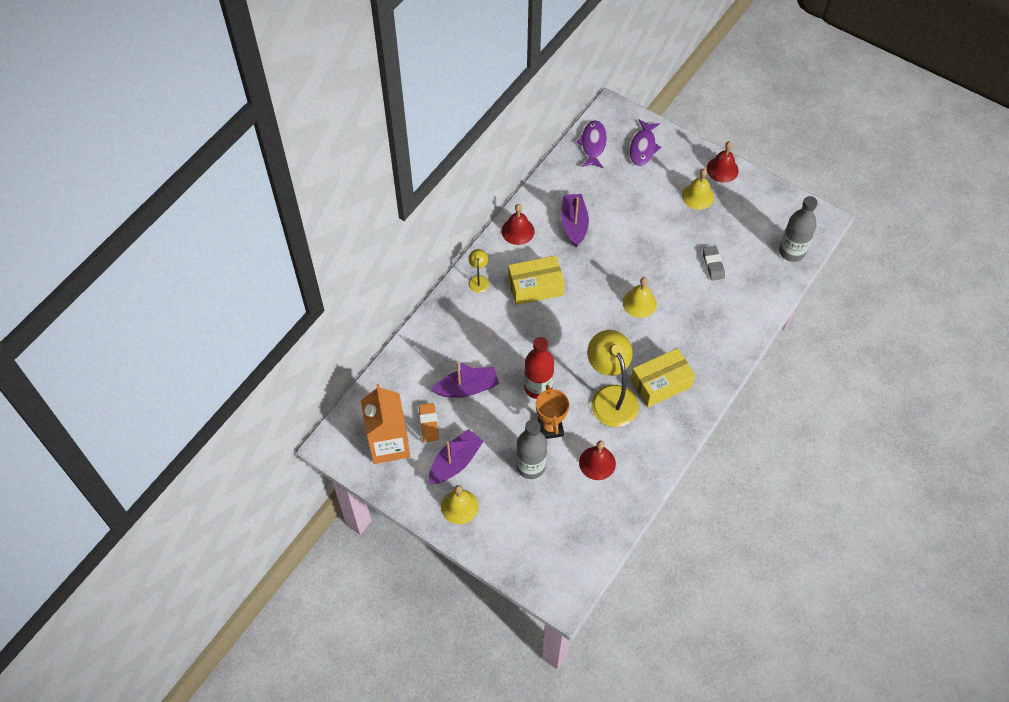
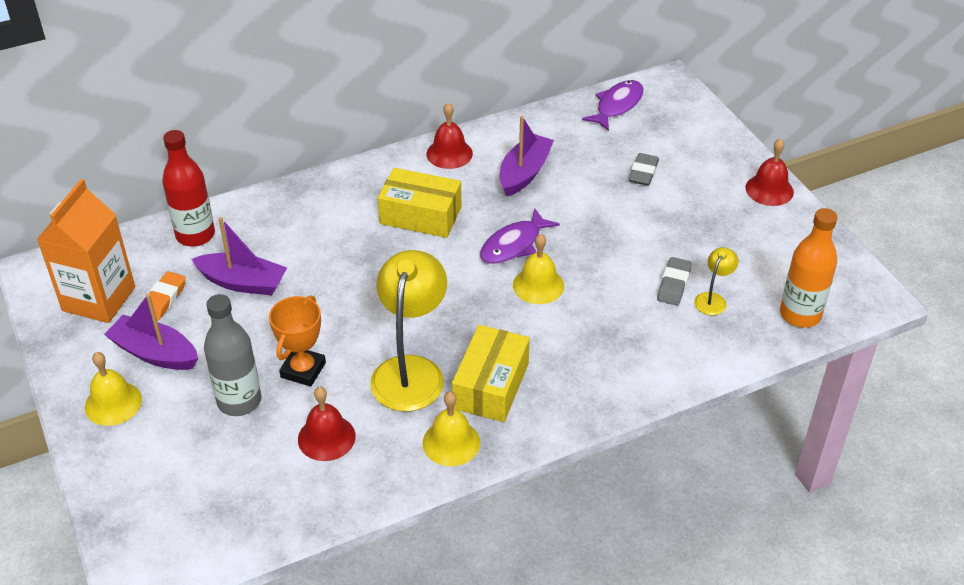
camera: 30 degrees right, 15 degrees down
(455, 462) = (155, 353): purple boat -> purple boat turned 135 degrees counterclockwise
(478, 280) = (358, 182): yellow lamp -> yellow lamp (713, 299)
(538, 387) = (328, 320): red bottle -> red bottle (195, 235)
(643, 147) = (679, 131): purple fish -> purple fish (514, 245)
(643, 191) = (643, 173): none -> grey eraser
(661, 383) = (491, 386): yellow box -> yellow box turned 75 degrees counterclockwise
(698, 196) = (712, 205): yellow bell -> yellow bell (451, 442)
(791, 252) = (800, 314): grey bottle -> orange bottle

